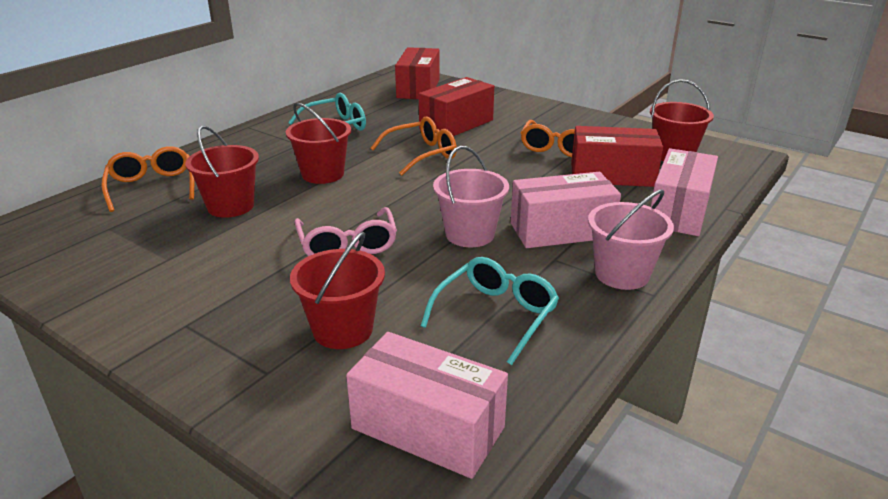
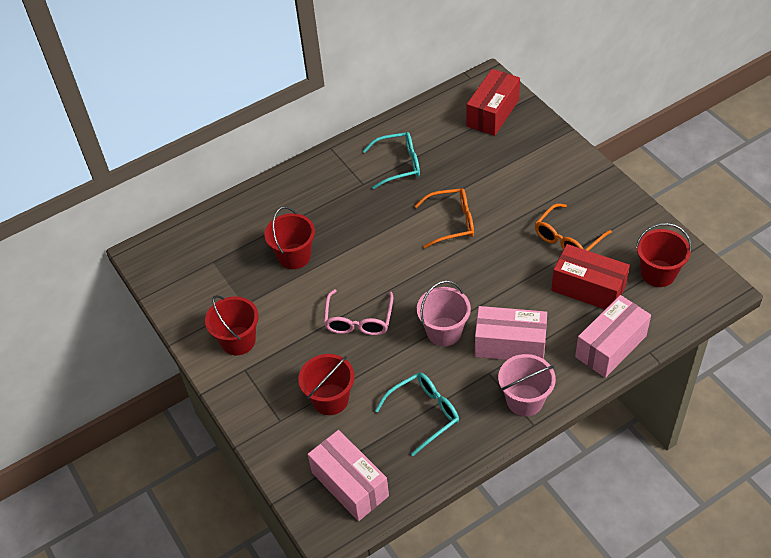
camera: 25 degrees right, 20 degrees up
(152, 187) = (246, 219): orange glasses -> none
(323, 174) = (368, 231): red bucket -> red bucket (238, 341)
(456, 124) = (499, 183): red box -> none

